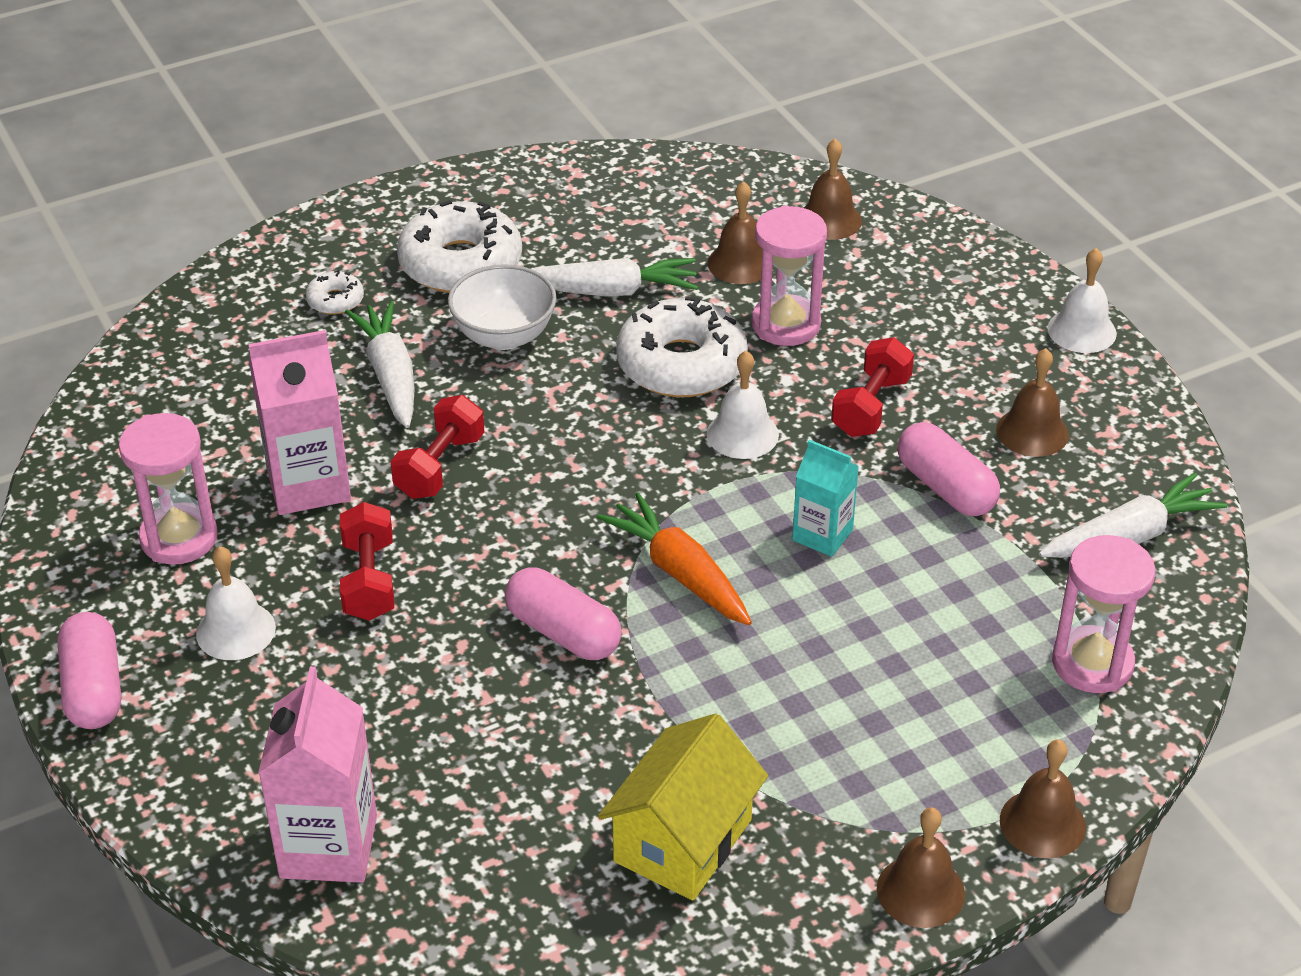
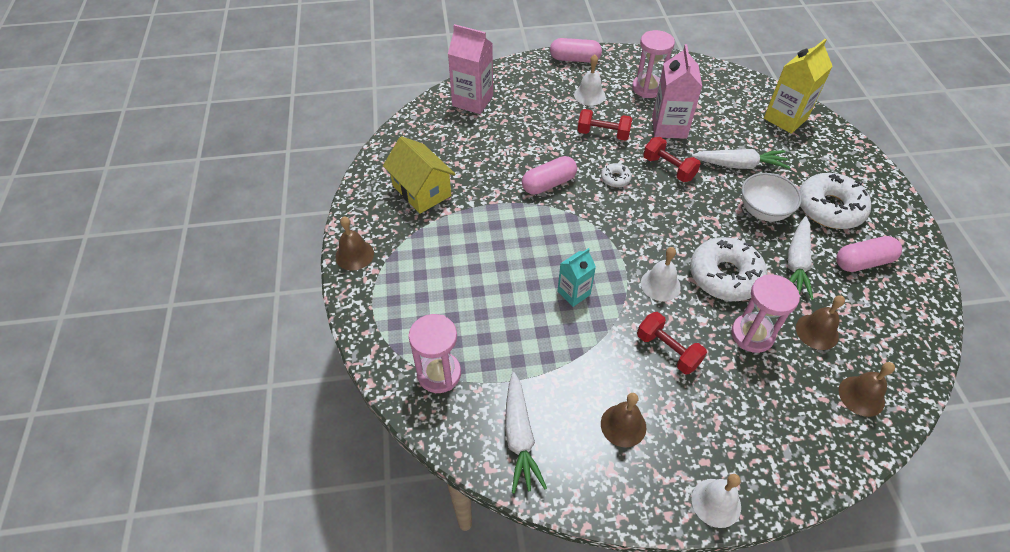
camera: 110 degrees right, 10 degrees up
(223, 329) = (785, 118): none -> yellow carton
(335, 300) = (803, 157): white donut -> white donut (615, 178)
(679, 572) = (569, 231): orange carrot -> none
(945, 487) = (590, 360): pink capsule -> pink capsule (863, 262)
(1042, 823) = (361, 311): brown bell -> none

